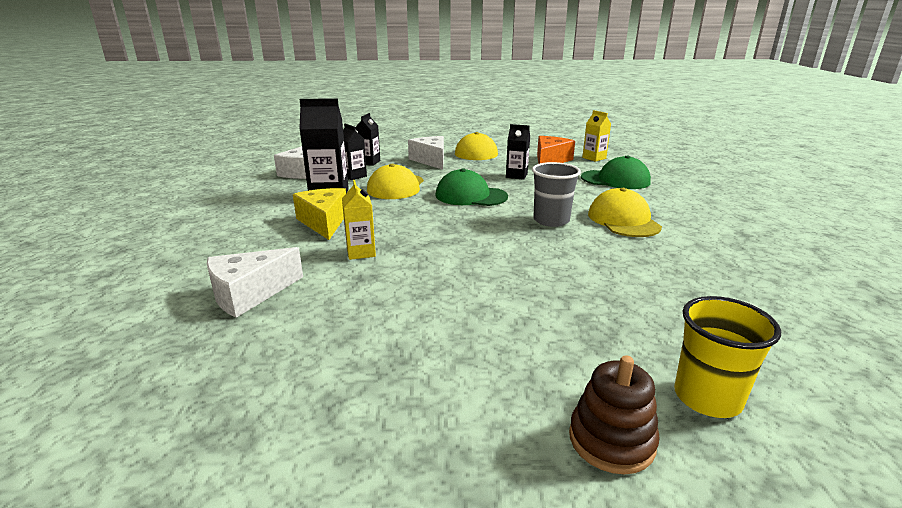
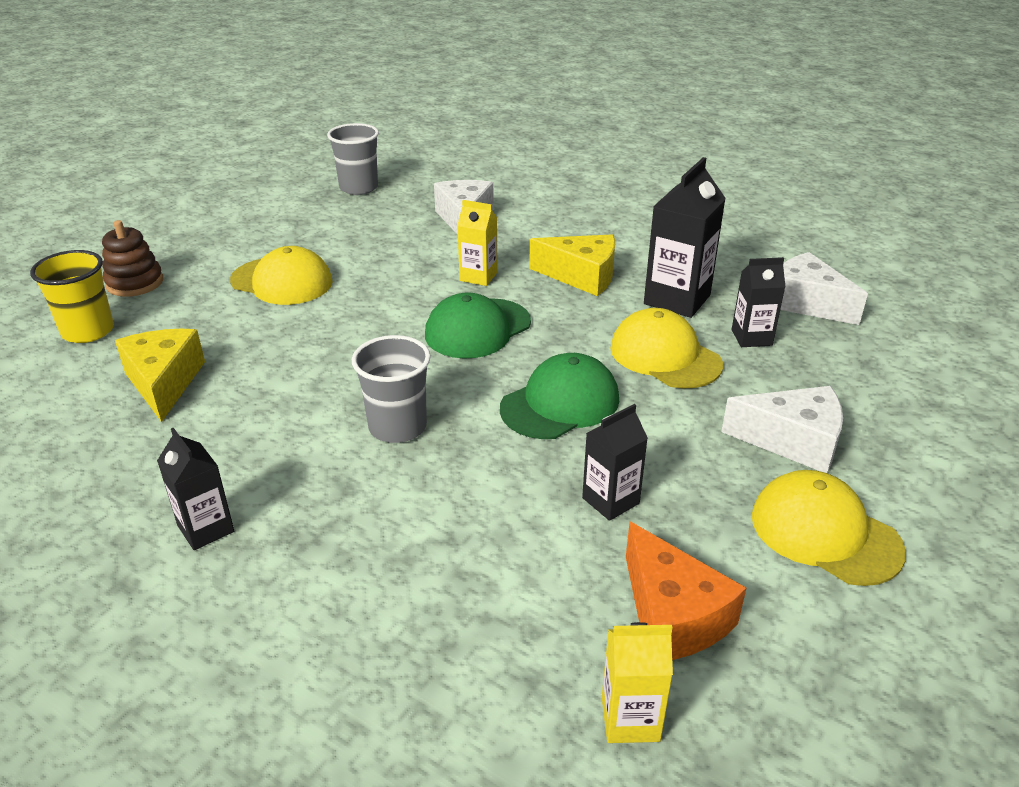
camera: 125 degrees right, 10 degrees up
(180, 408) = (358, 188): none -> grey cup
(369, 162) = (826, 371): black carton -> black carton (206, 529)
(615, 180) = (459, 627): green cap -> green cap (477, 329)
(623, 220) = (315, 493): yellow cap -> yellow cap (282, 281)
(661, 306) = (164, 382): none -> yellow cheese

